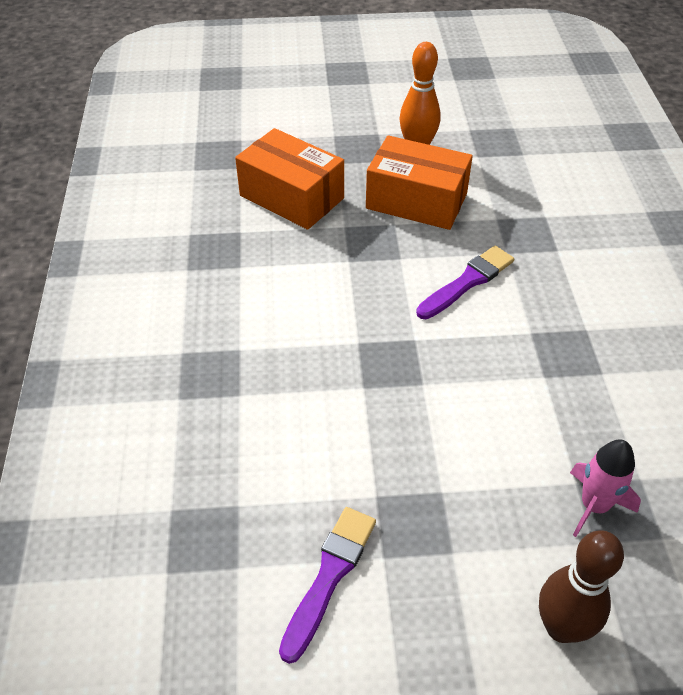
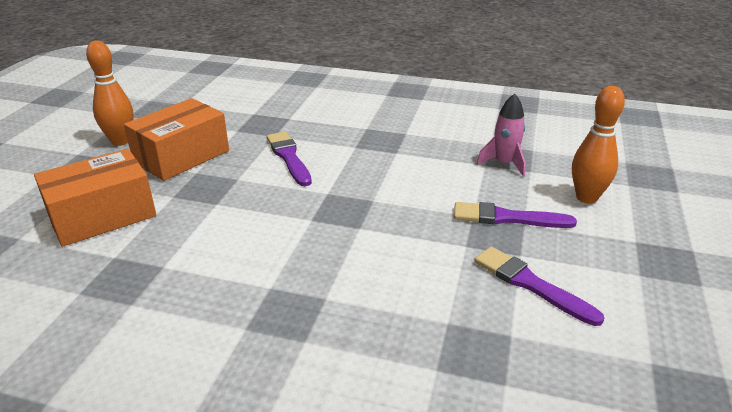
camera: 70 degrees left, 15 degrees down
(455, 530) = (507, 218): none -> purple brush
(561, 627) = (586, 197): brown bowling pin -> orange bowling pin

